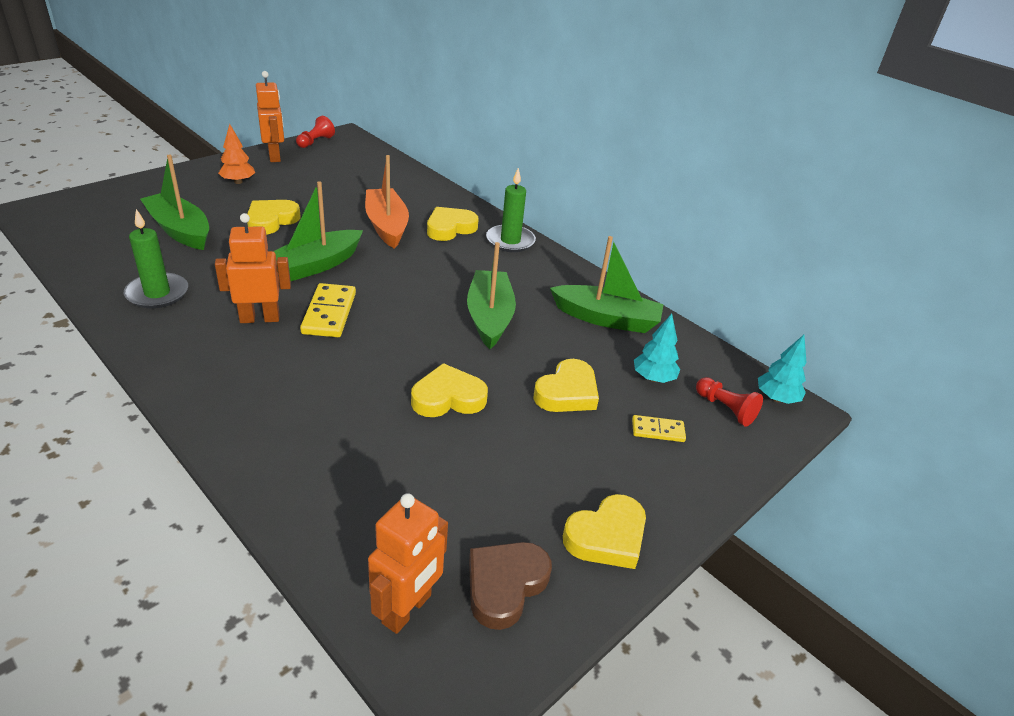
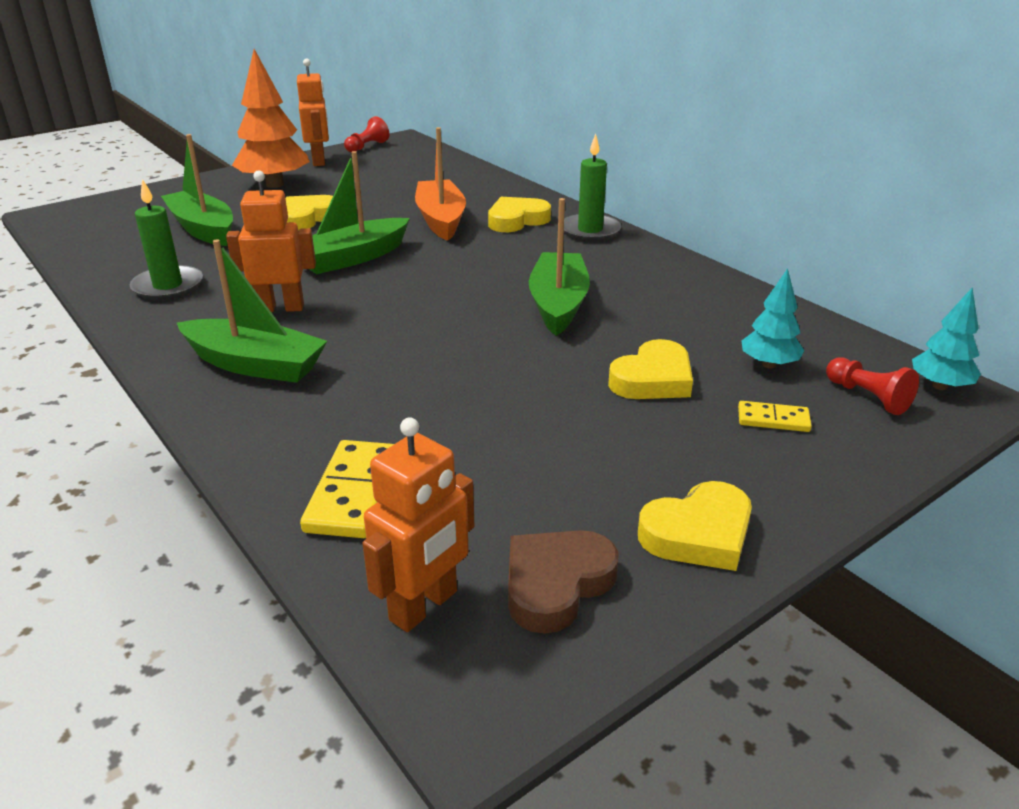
camera: 10 degrees right, 5 degrees down
(238, 182) = (275, 184): orange tree -> orange tree, size x1.84
(329, 313) = (363, 302): yellow domino -> yellow domino (354, 493)
(448, 398) = (499, 384): yellow heart -> none
(606, 318) = (708, 304): green boat -> green boat (255, 364)

